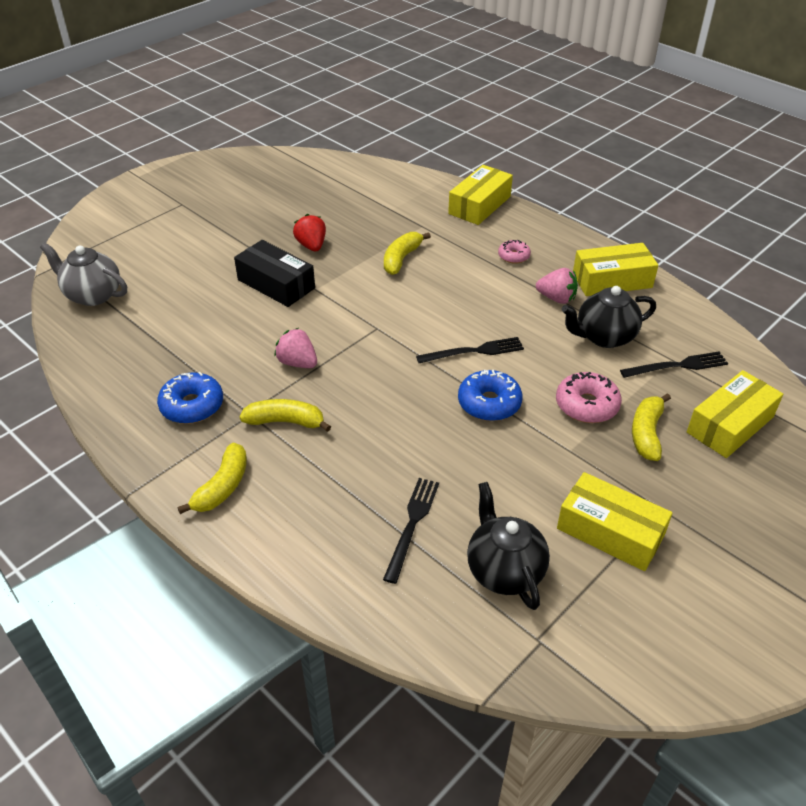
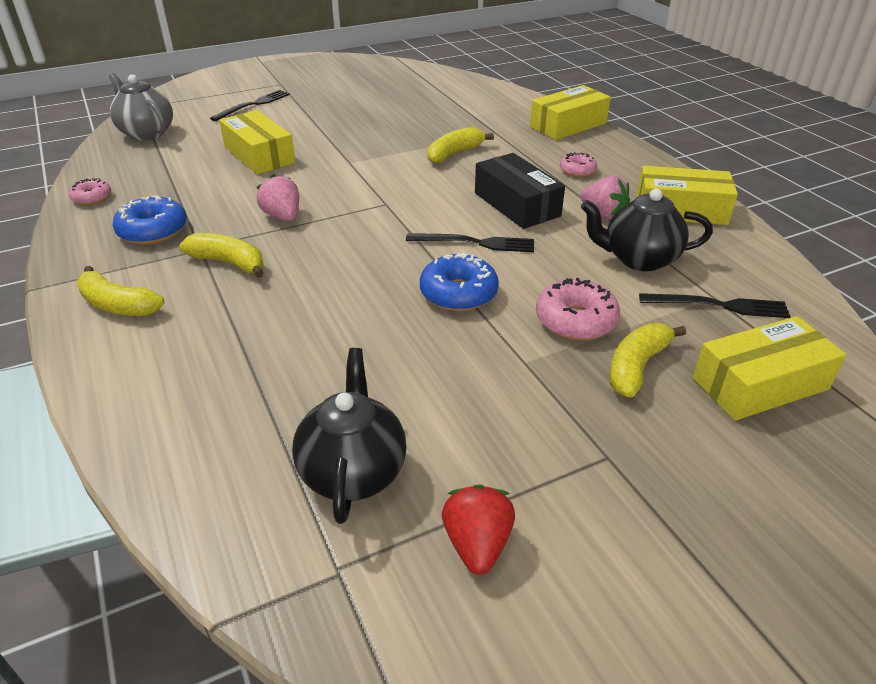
camera: 20 degrees right, 5 degrees down
(103, 384) = (92, 198): none -> pink donut
(222, 487) = (118, 305): yellow banana -> yellow banana turned 75 degrees clockwise
(276, 284) = (315, 152): black box -> black box (516, 204)
(311, 246) = (373, 130): red strawberry -> red strawberry (477, 544)
(412, 525) = (281, 391): black fork -> black fork (253, 105)
(610, 532) = (520, 465): yellow box -> yellow box (259, 155)

